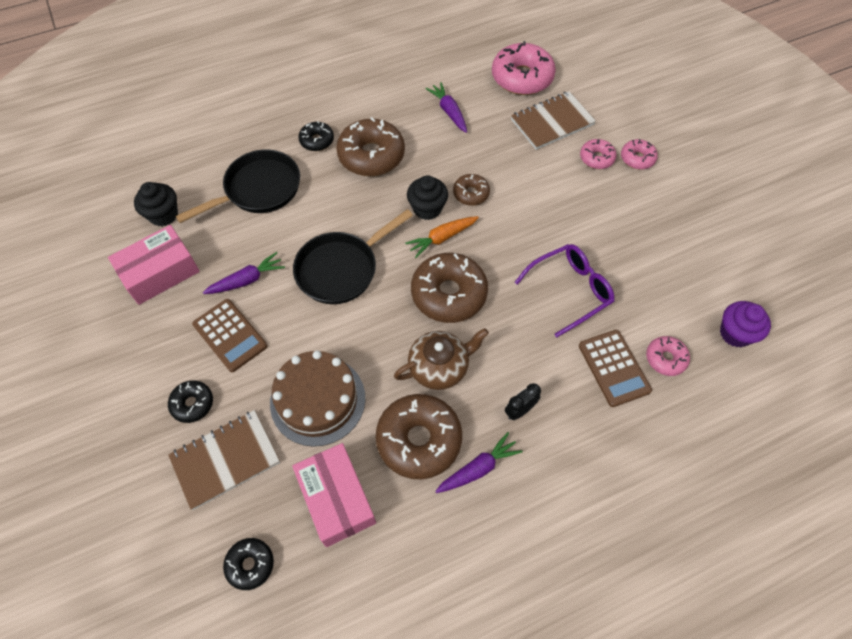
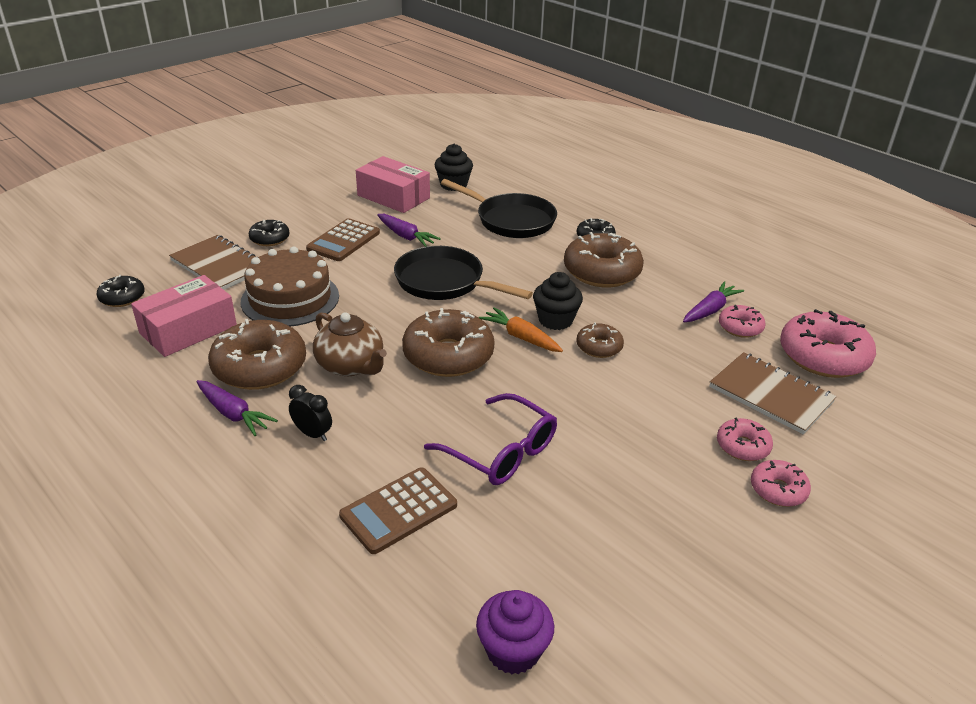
camera: 70 degrees right, 25 degrees down
(665, 358) = (433, 565): pink donut -> pink donut (740, 327)

